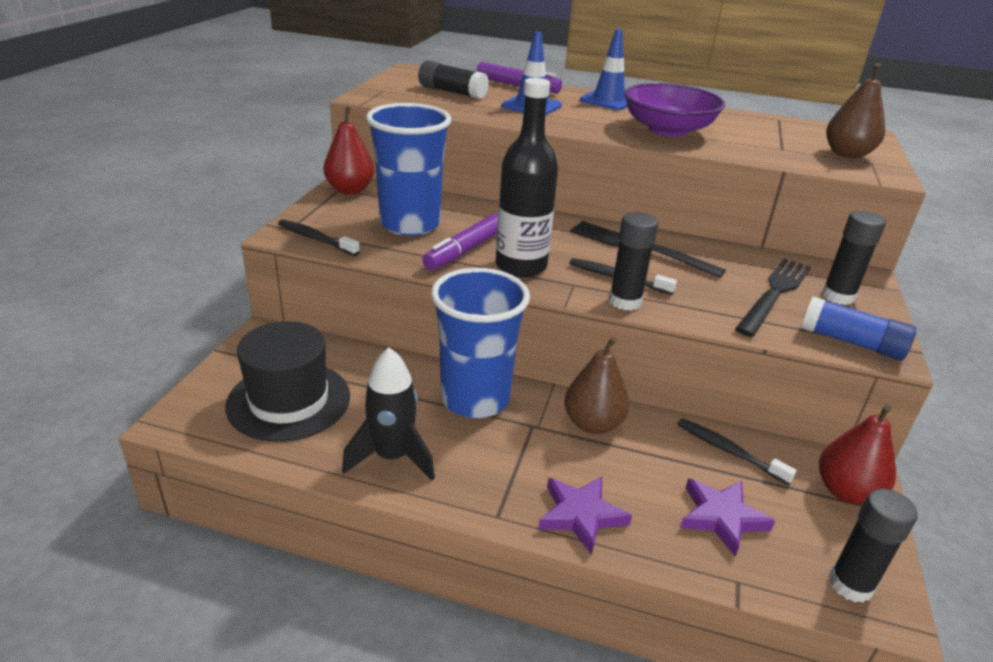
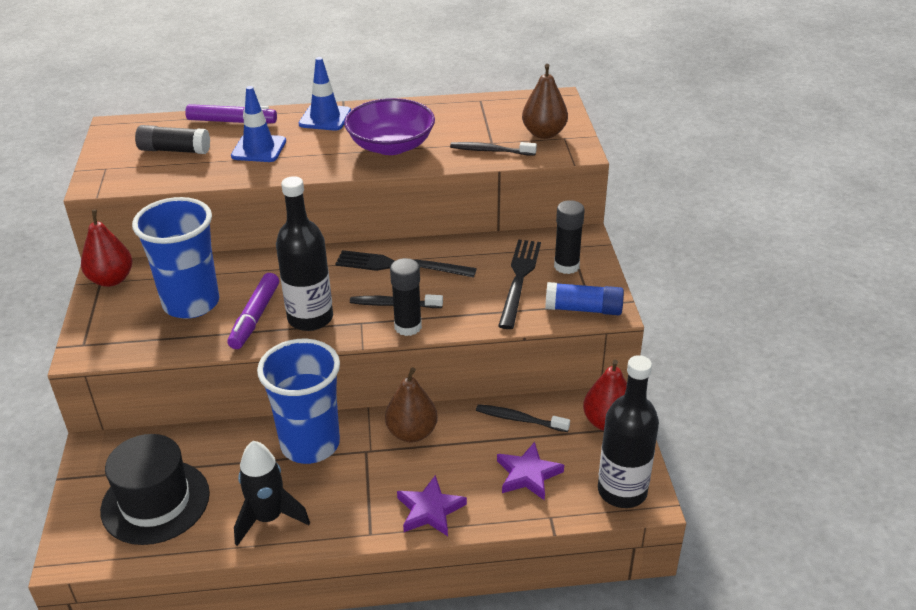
camera: 20 degrees left, 5 degrees up
(316, 239) = (115, 348): black toothbrush -> black toothbrush (490, 151)
(850, 584) = (622, 491): black glue stick -> black bottle

